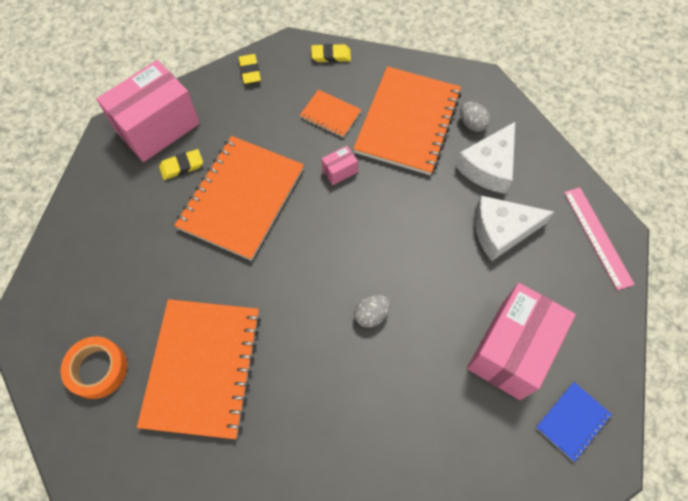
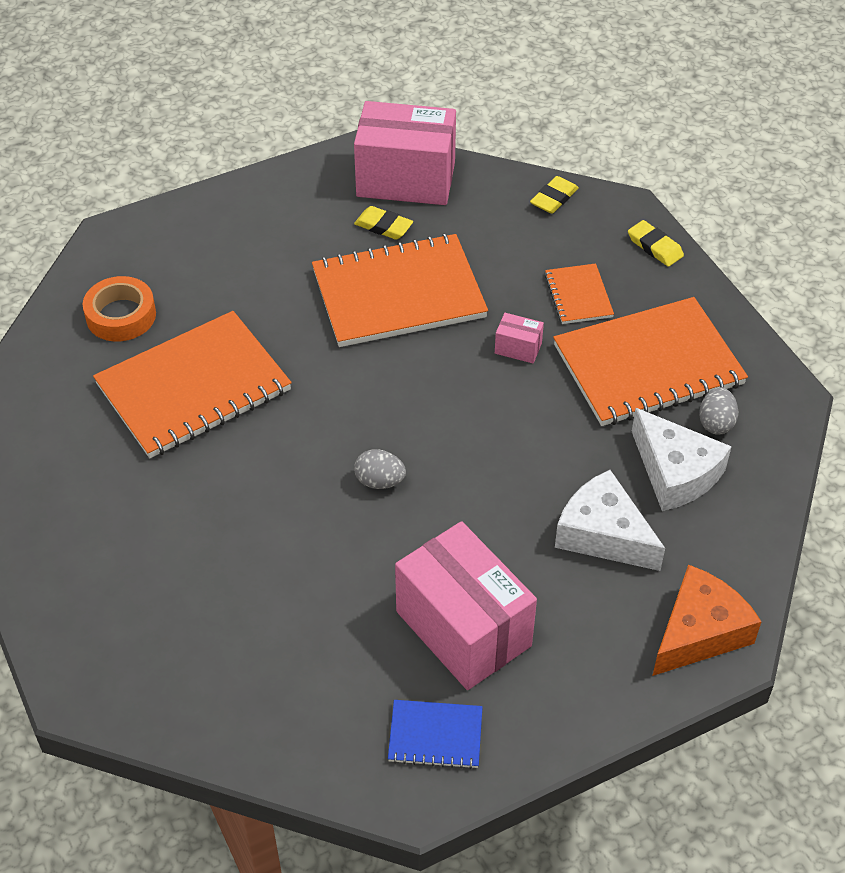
camera: 50 degrees right, 15 degrees down
(488, 167) = (675, 472): white cheese -> white cheese turned 120 degrees counterclockwise
(510, 350) = (463, 628): pink box -> pink box turned 60 degrees clockwise
(597, 237) = (699, 632): pink ruler -> orange cheese

